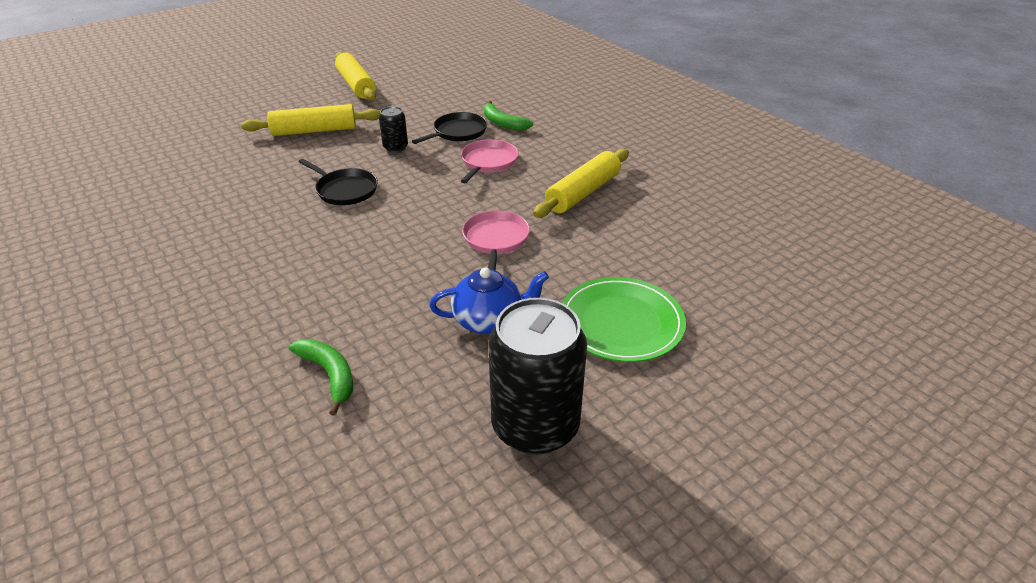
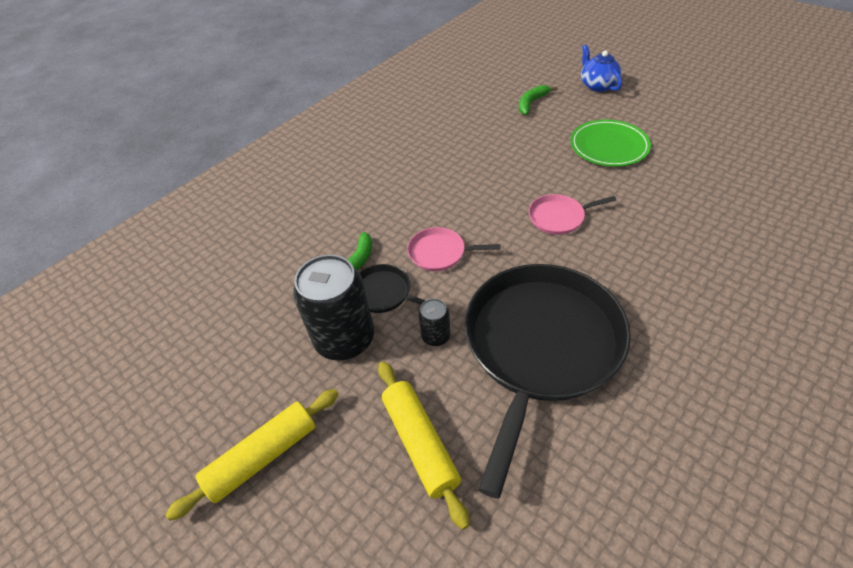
camera: 100 degrees left, 10 degrees up
(329, 375) = (759, 255): green banana -> green banana (531, 103)
(345, 190) = (540, 346): black pan -> black pan, size x2.39
(489, 320) = (649, 198): blue teapot -> blue teapot (597, 85)
(535, 426) = (714, 161): black can -> black can (345, 339)
(583, 193) = (467, 186): yellow rolling pin -> none

